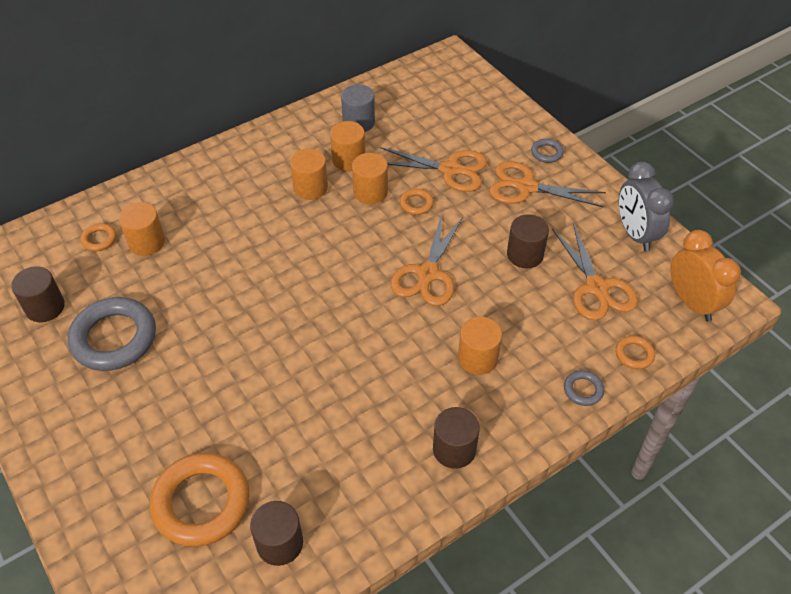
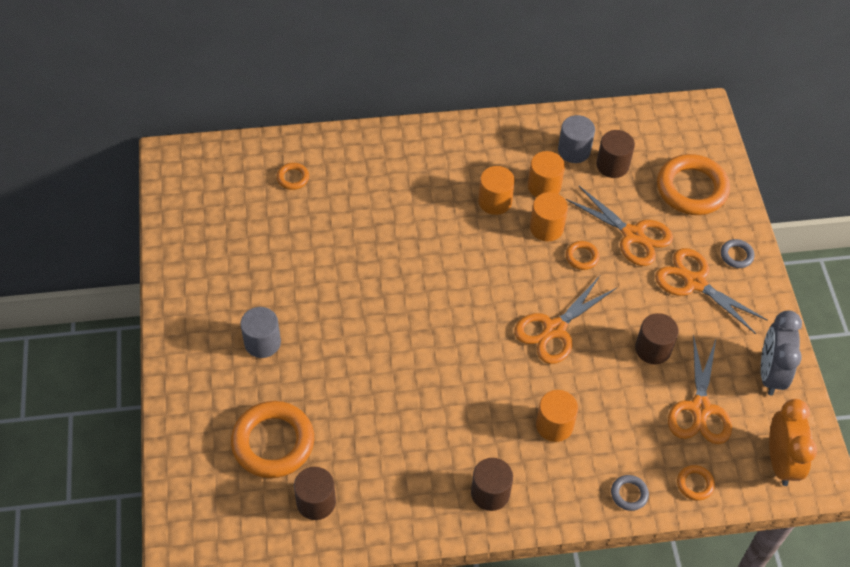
camera: 25 degrees right, 5 degrees up
(45, 307) = (225, 223): brown cylinder -> brown cylinder (612, 165)
(114, 338) = (267, 275): grey ring -> none
(140, 406) = (262, 342): none -> grey cylinder
(146, 242) = (330, 197): orange cylinder -> none
(477, 116) = (691, 189): none -> orange ring

